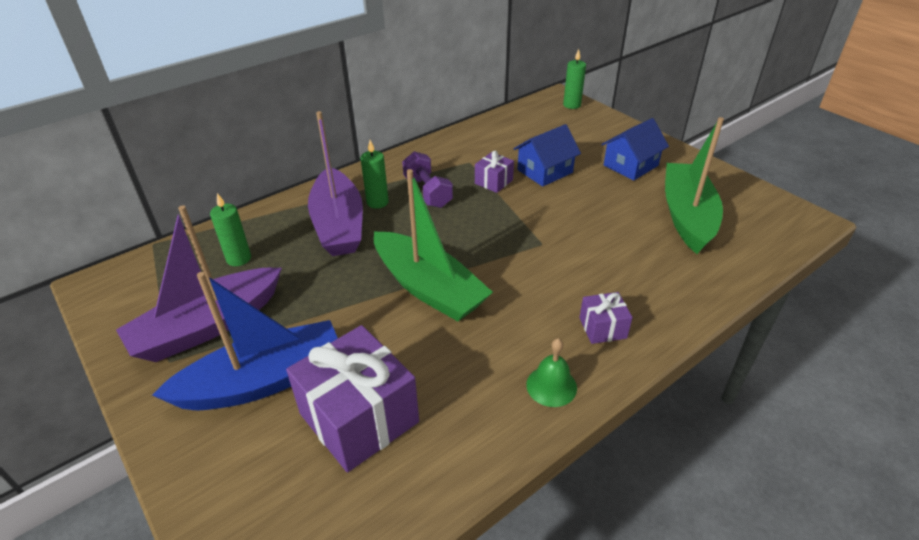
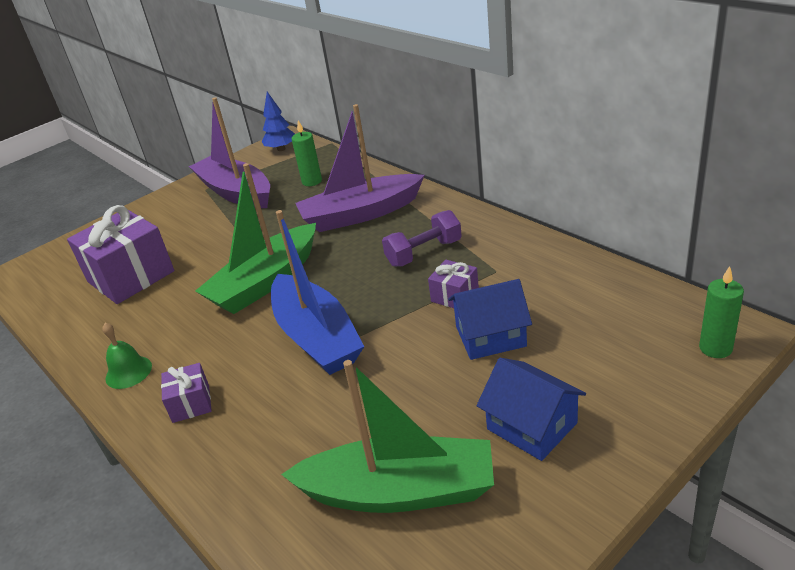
camera: 90 degrees right, 5 degrees down
(121, 288) = (281, 149): none -> blue tree
(264, 381) = (177, 229): blue boat -> blue boat (317, 337)
(377, 202) = (400, 226): green candle -> none
(545, 171) = (490, 336): blue house -> blue house turned 60 degrees counterclockwise

